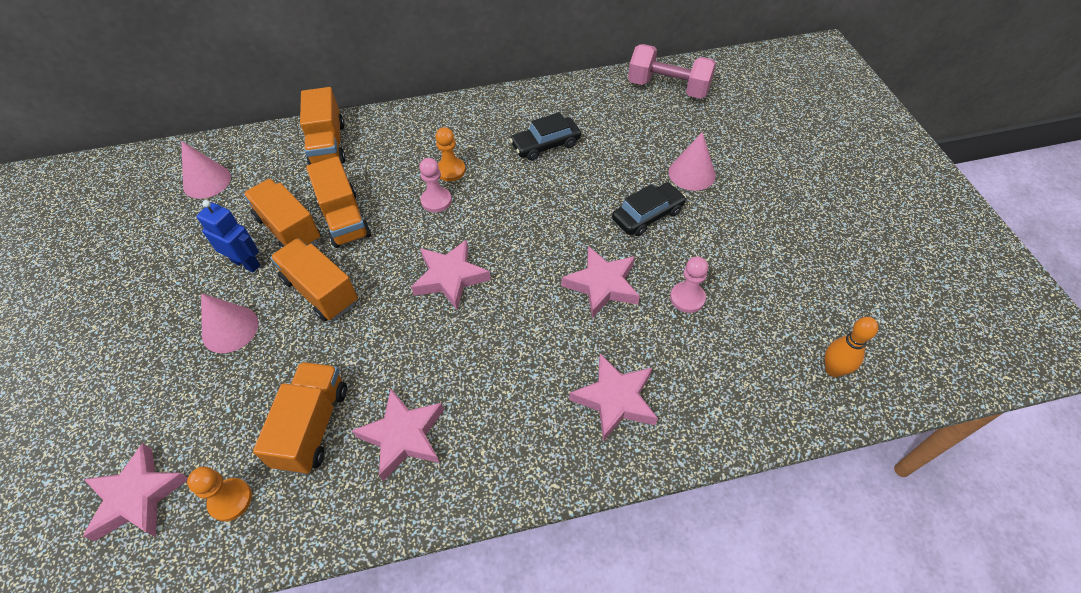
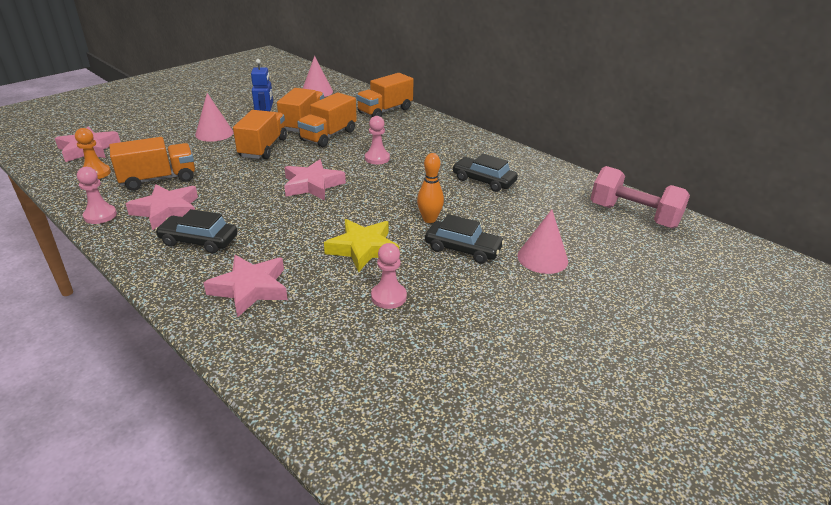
camera: 55 degrees right, 20 degrees down
(361, 515) = (100, 215): none -> pink pawn
(450, 170) = (411, 154): orange pawn -> none
(495, 420) = (199, 241): none -> black car
(602, 285) = (363, 248): pink star -> yellow star
(668, 88) = (633, 215): pink dumbbell -> pink dumbbell turned 45 degrees counterclockwise
(833, 370) = (378, 421): orange bowling pin -> orange bowling pin (429, 219)

